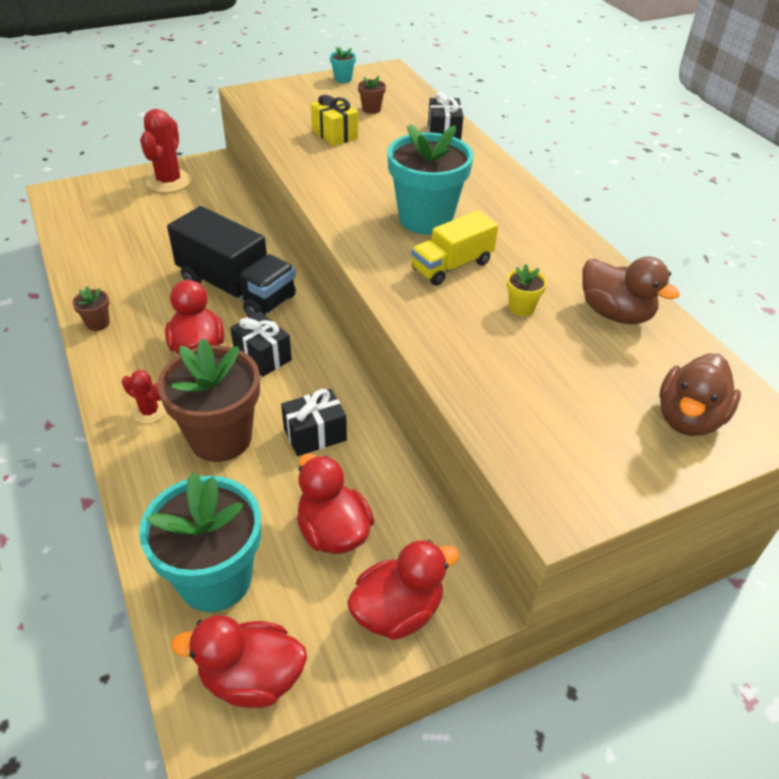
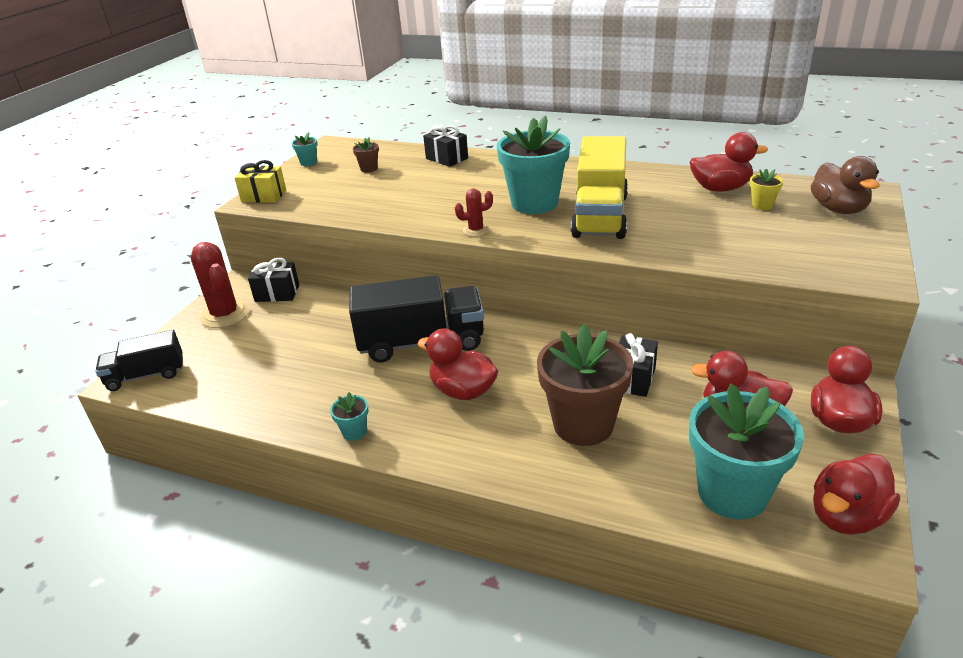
camera: 40 degrees left, 10 degrees down
(70, 196) = (146, 375): none -> black truck
(98, 323) = (354, 432): brown flower pot -> turquoise flower pot
(149, 411) = (507, 449): red cactus -> red cactus (476, 230)
(262, 356) = (517, 364): black gift -> black gift (277, 293)
(334, 134) = (374, 193): yellow gift -> yellow gift (264, 196)
(452, 266) = (600, 215): yellow truck -> yellow truck, size x1.68
(521, 308) = (676, 212): yellow flower pot -> yellow flower pot (762, 205)
(615, 313) = (720, 188): brown duck -> red duck

